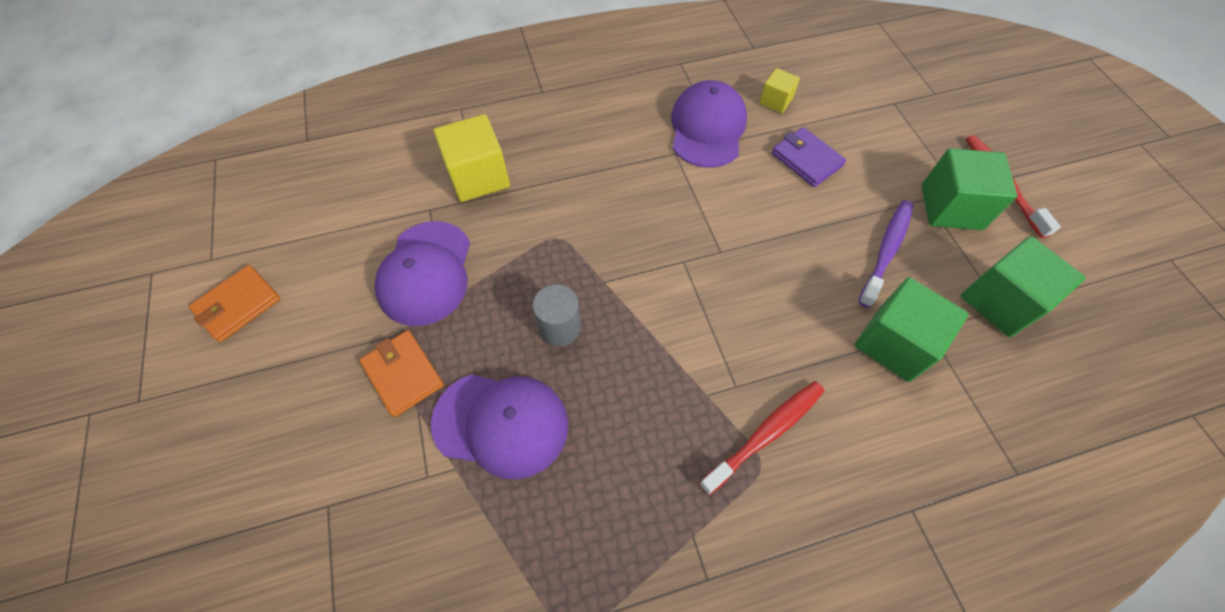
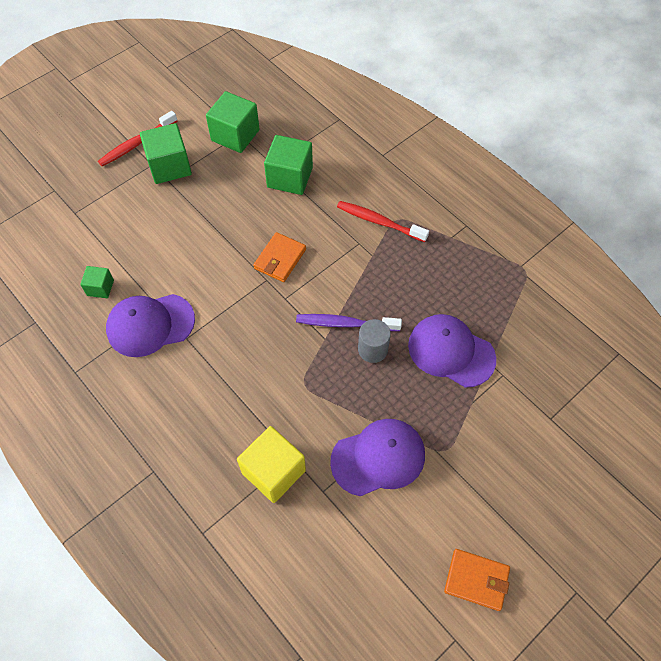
camera: 115 degrees left, 0 degrees up
(403, 374) = (456, 426): orange wallet -> orange wallet (280, 259)
(501, 423) = (451, 352): purple cap -> purple cap turned 45 degrees counterclockwise
(775, 101) = (100, 288): yellow cube -> green cube
(806, 160) = (158, 252): purple wallet -> none
(886, 251) = (223, 192): purple toothbrush -> purple toothbrush (345, 324)

